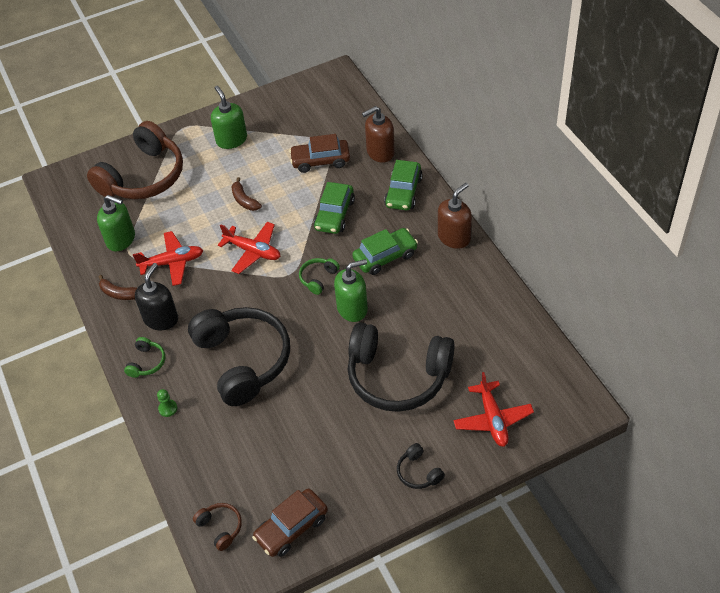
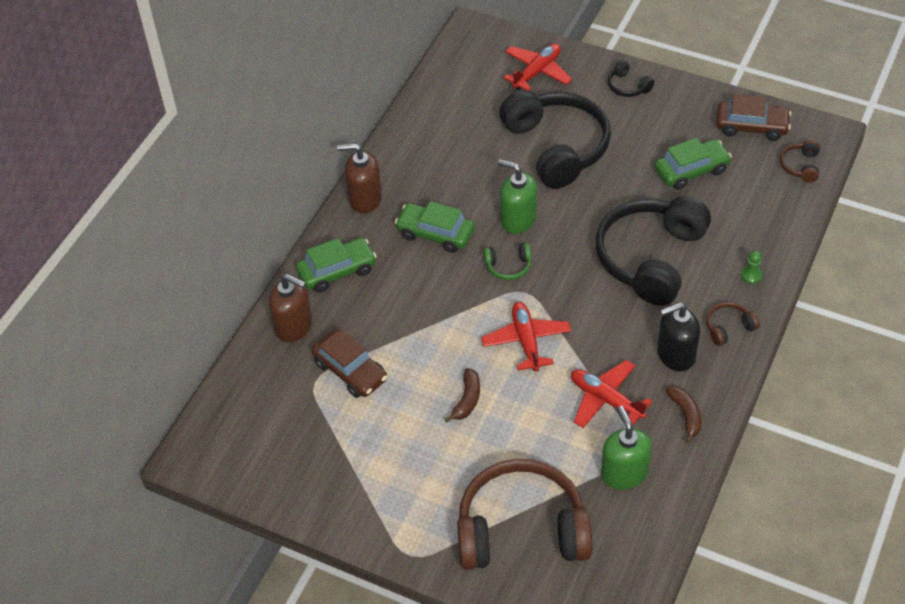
camera: 130 degrees left, 0 degrees up
(146, 362) = (728, 327): green headphones -> brown headphones
(231, 140) = (388, 483): green soap dispenser -> none
(334, 214) = (417, 307): green car -> green car (691, 170)
(418, 472) = (628, 86): black headphones -> black headphones turned 120 degrees clockwise

